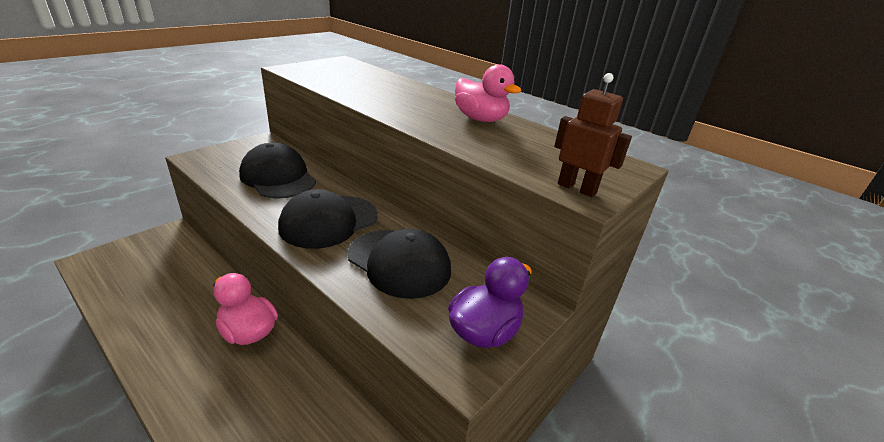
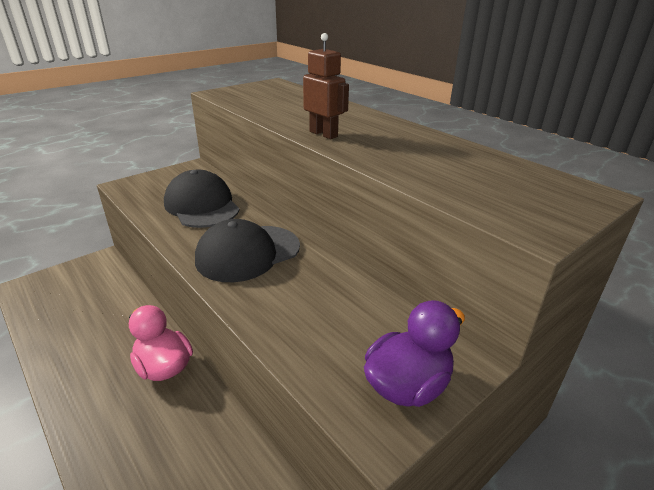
camera: 10 degrees right, 0 degrees up
(399, 262) = (318, 300): black cap -> none
(480, 119) = (415, 141): pink duck -> none
(577, 188) = (523, 220): brown robot -> brown robot (323, 134)

